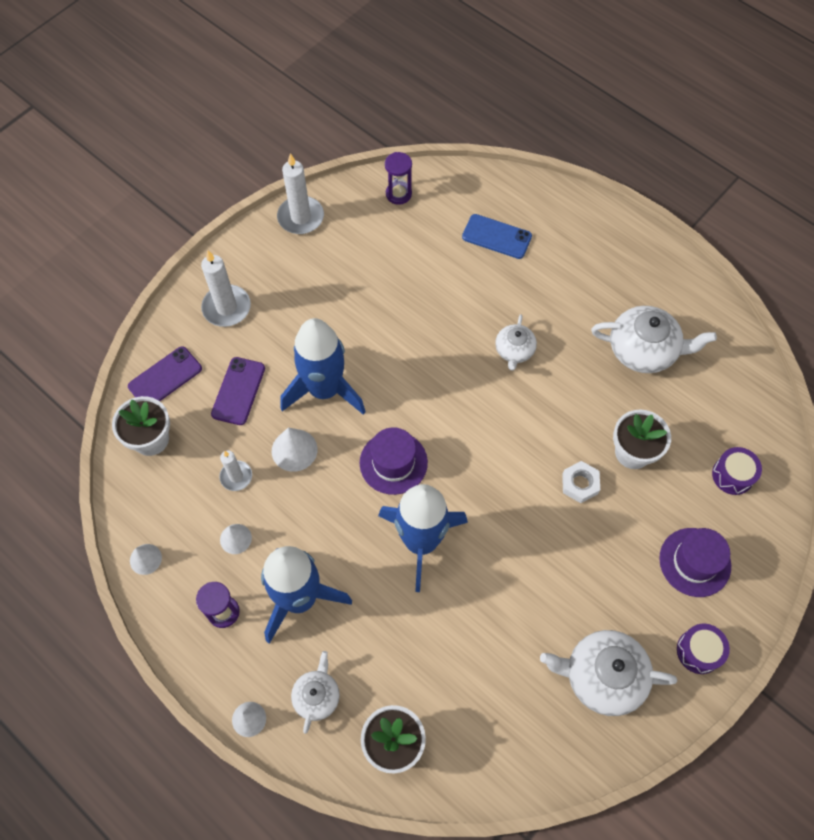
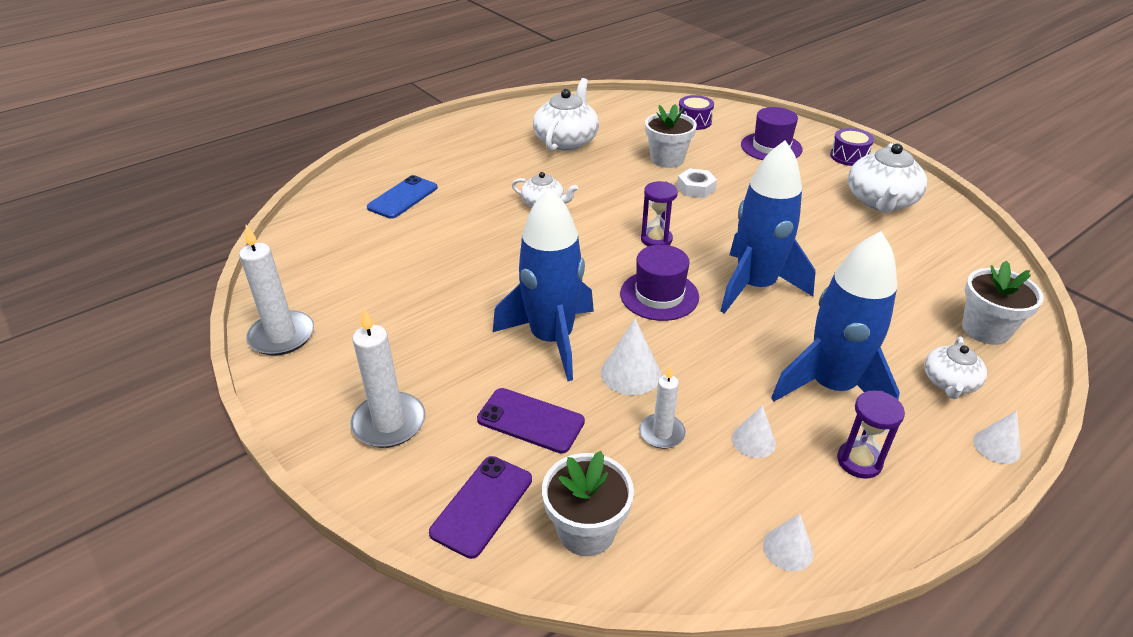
camera: 80 degrees left, 25 degrees down
(165, 377) = (482, 505): purple phone -> purple phone turned 60 degrees clockwise
(317, 696) = (949, 383): white teapot -> white teapot turned 90 degrees counterclockwise
(398, 194) = (302, 254): purple hourglass -> purple hourglass (656, 239)

